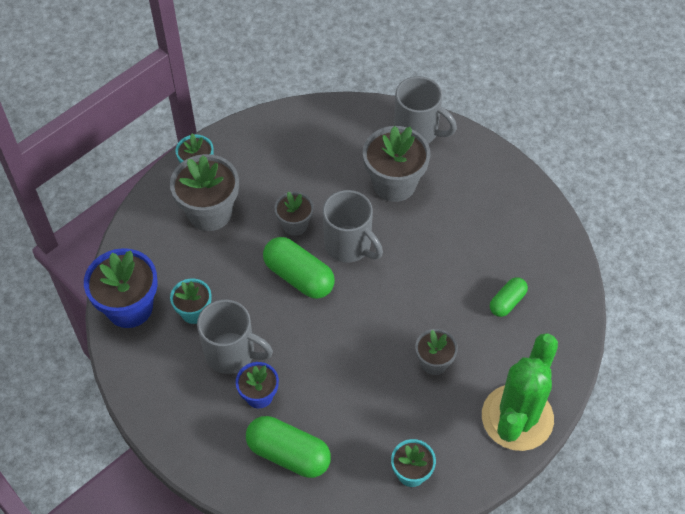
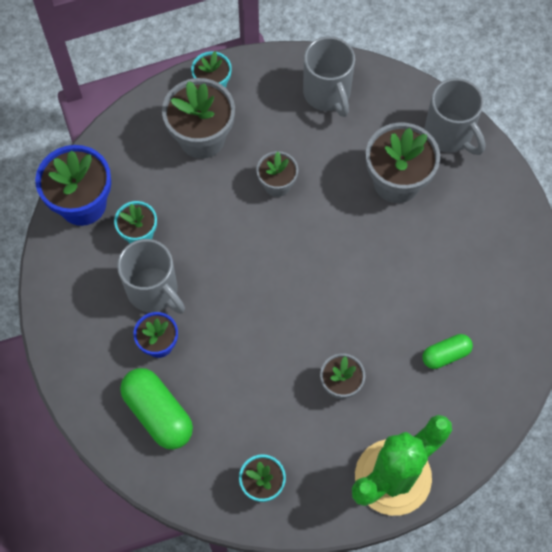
camera: 25 degrees right, 10 degrees up
(299, 277) = (254, 240): green capsule -> none
(349, 245) = (319, 228): grey mug -> grey mug (327, 94)

